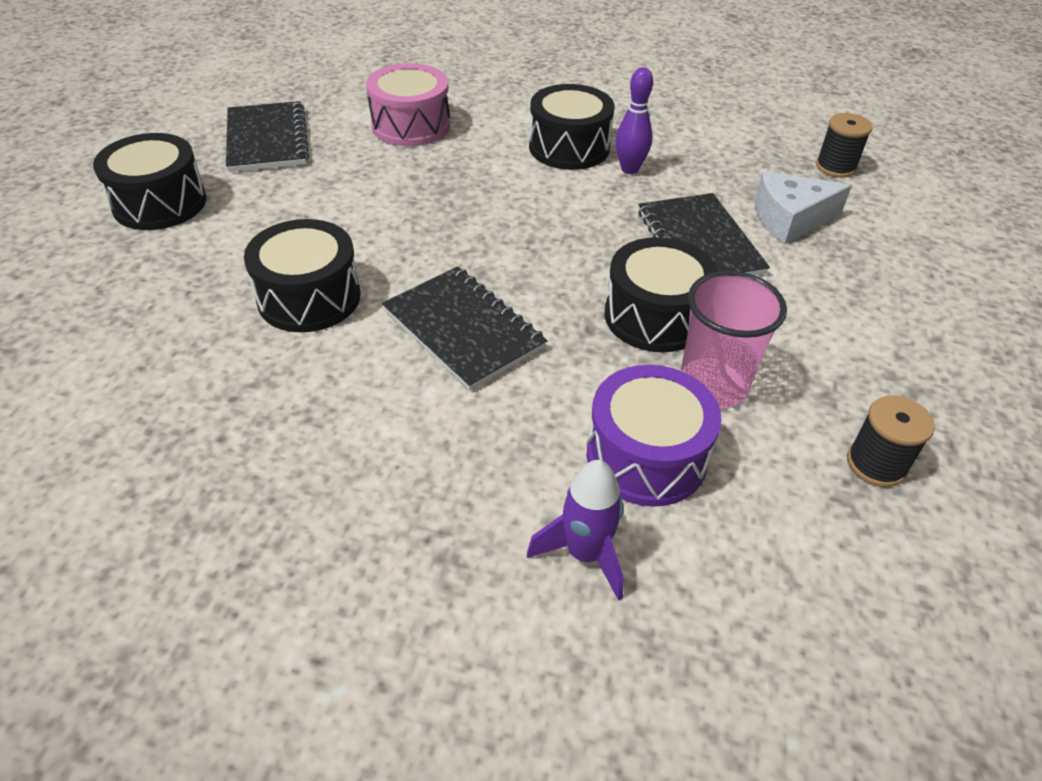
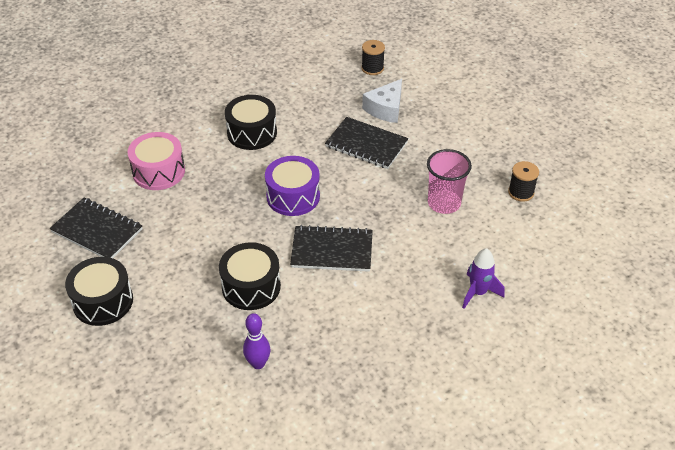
camera: 45 degrees left, 0 degrees up
(629, 169) = (293, 126): purple bowling pin -> purple bowling pin (258, 363)
(646, 456) = (455, 246): purple drum -> purple drum (293, 196)
(655, 316) = (392, 190): black drum -> none

